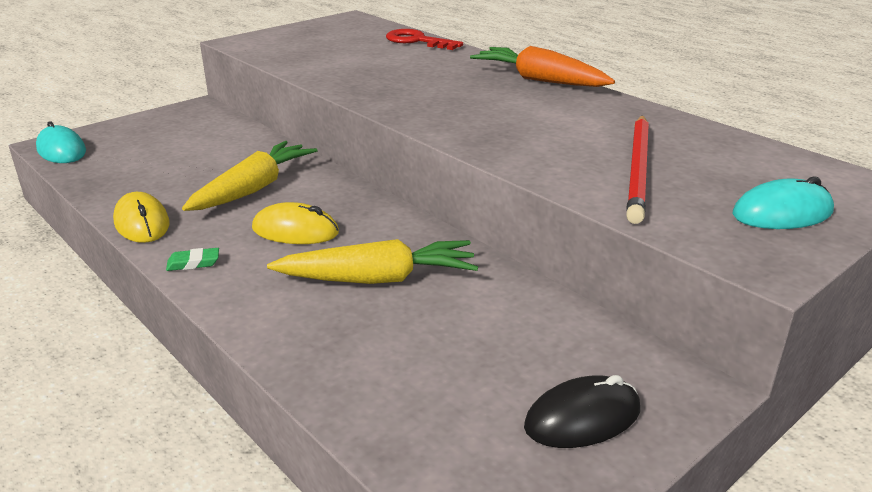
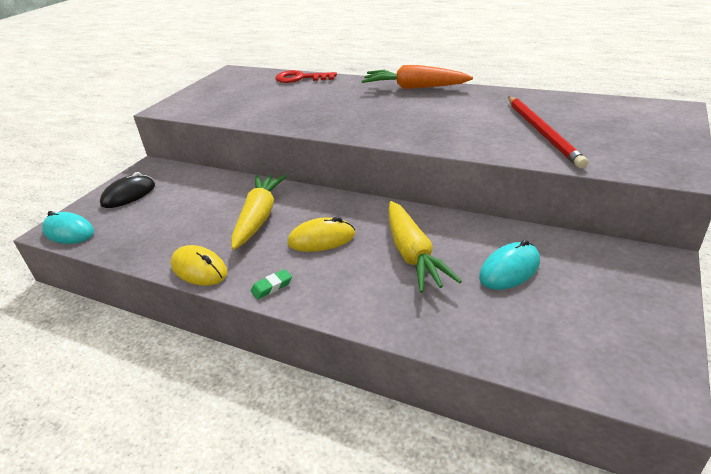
camera: 20 degrees left, 5 degrees up
(379, 279) = (413, 254): yellow carrot -> yellow carrot turned 105 degrees clockwise
(582, 418) = (622, 302): black mouse -> black mouse (129, 195)
(782, 213) = (648, 138): turquoise mouse -> turquoise mouse (509, 269)

